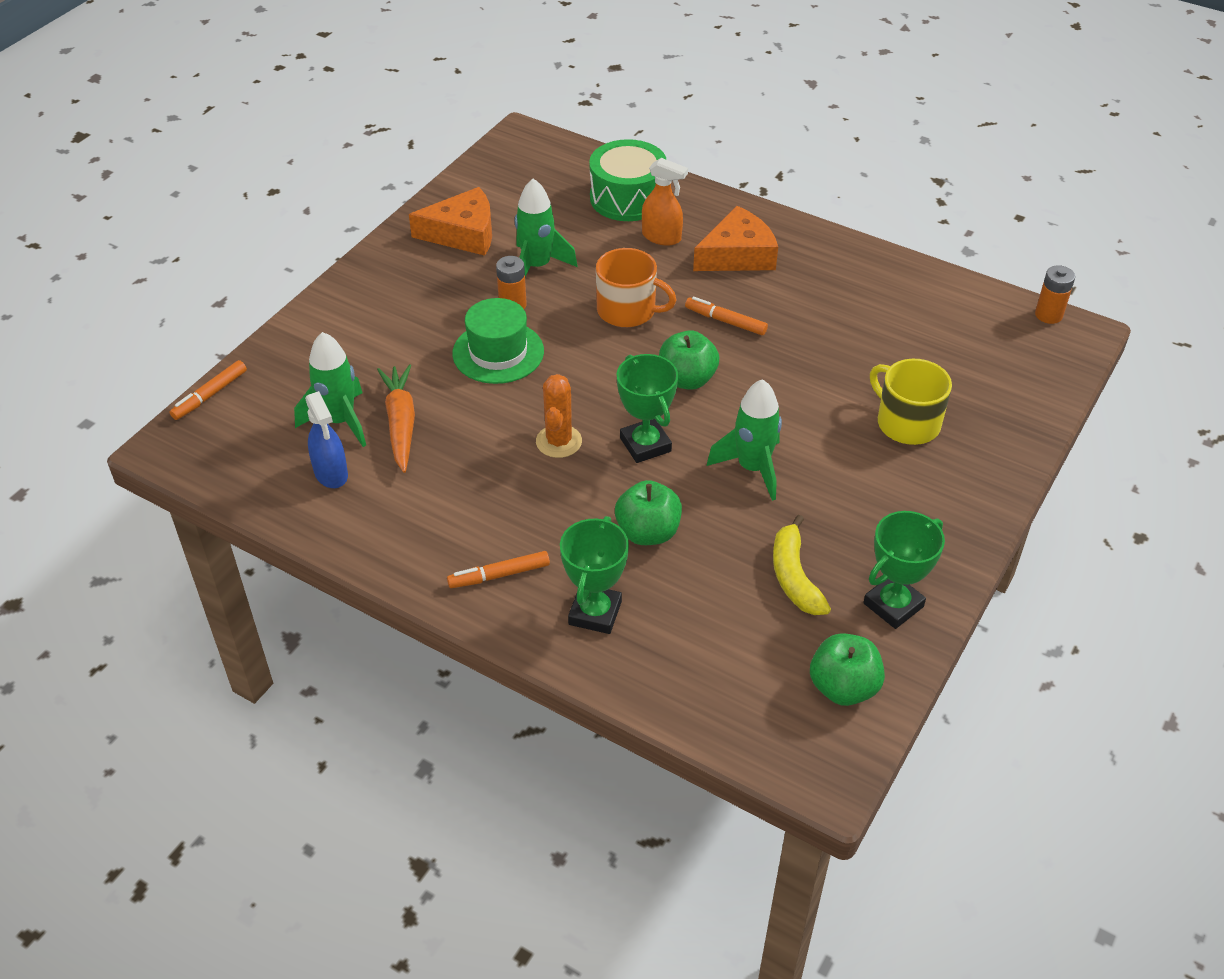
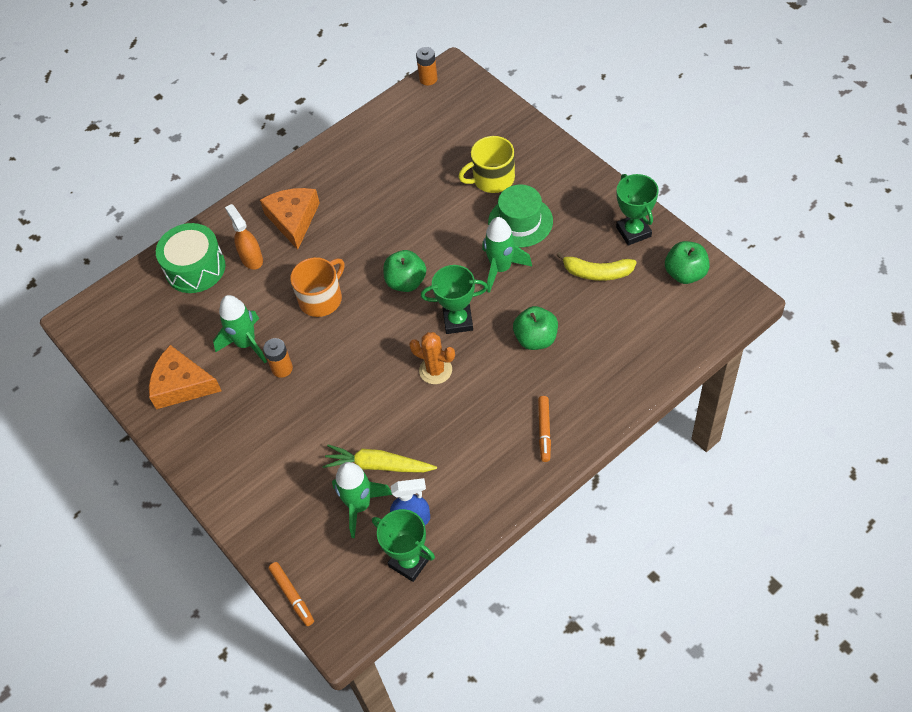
camera: 65 degrees left, 10 degrees up
(401, 423) = (378, 465): orange carrot -> yellow carrot
(463, 233) = (181, 385): orange cheese -> orange cheese turned 90 degrees counterclockwise
(498, 352) = (330, 388): green hat -> green hat (520, 222)
(595, 613) = (593, 384): green trophy -> green trophy (409, 562)
(662, 237) = (251, 258): orange spray bottle -> orange spray bottle turned 75 degrees counterclockwise
(725, 321) = (358, 245): orange marker -> none

